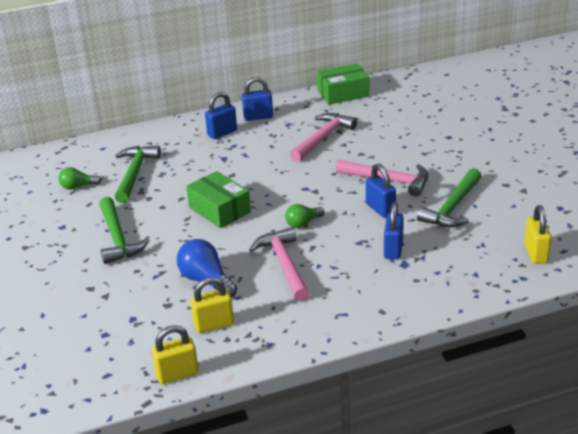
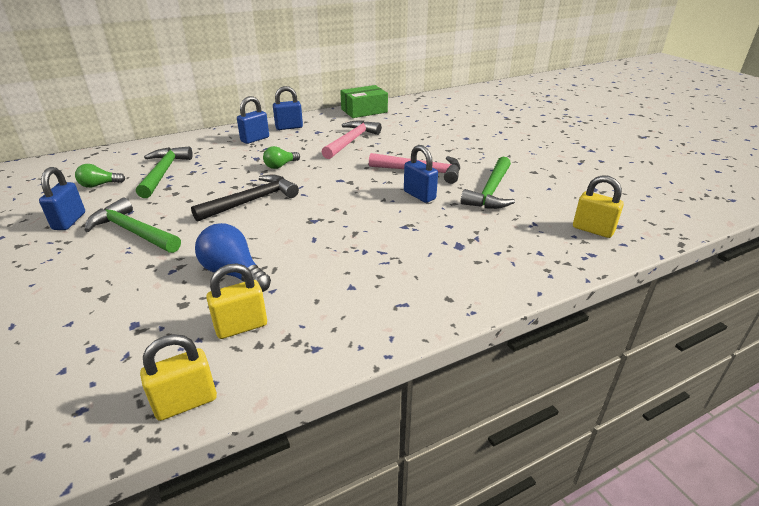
camera: 10 degrees left, 0 degrees up
(118, 238) = (133, 232): green hammer -> green hammer turned 150 degrees clockwise
(219, 210) = (251, 201): green box -> black hammer
(284, 265) = (325, 252): pink hammer -> none
(303, 223) = (341, 210): green light bulb -> green light bulb (280, 166)
(393, 249) = (443, 232): blue padlock -> blue padlock (69, 221)
(535, 253) = (593, 230): yellow padlock -> yellow padlock turned 45 degrees counterclockwise

